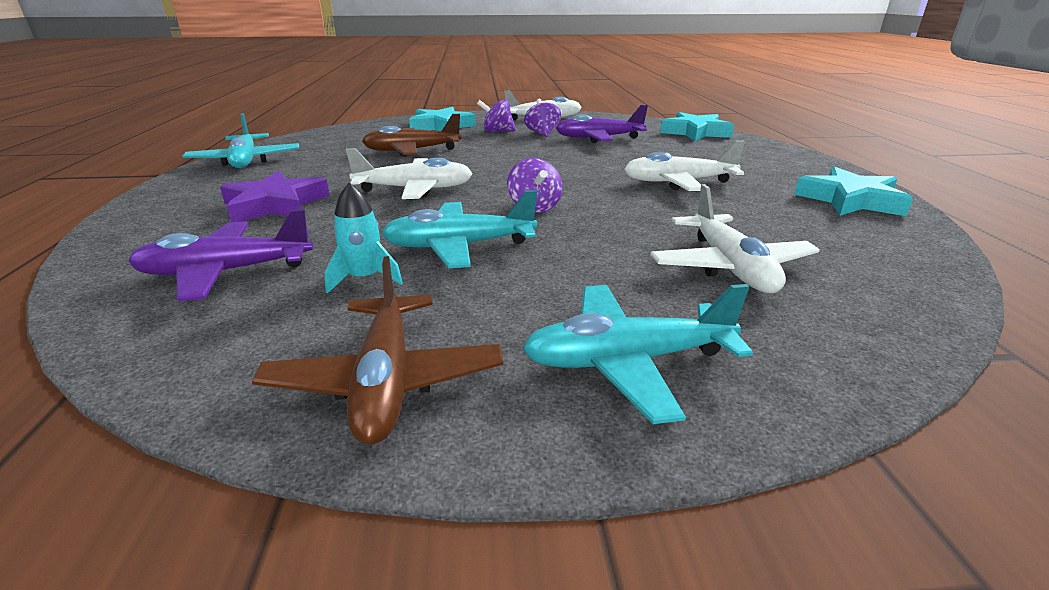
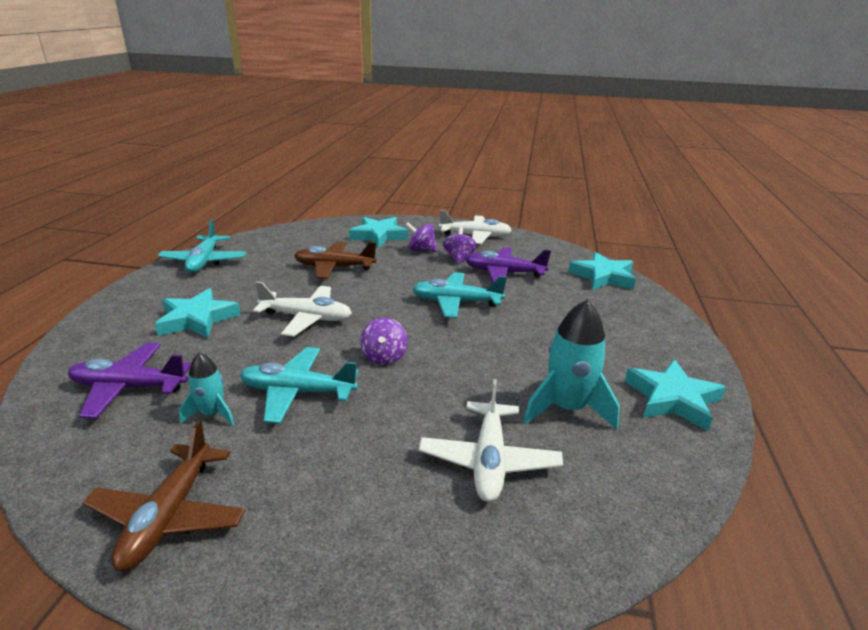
camera: 15 degrees right, 0 degrees up
(275, 205) = (197, 319): purple star -> turquoise star
(627, 361) = (334, 540): turquoise plane -> turquoise plane (456, 302)
(678, 182) = (529, 346): white plane -> none
(763, 219) = (567, 408): none -> turquoise rocket

